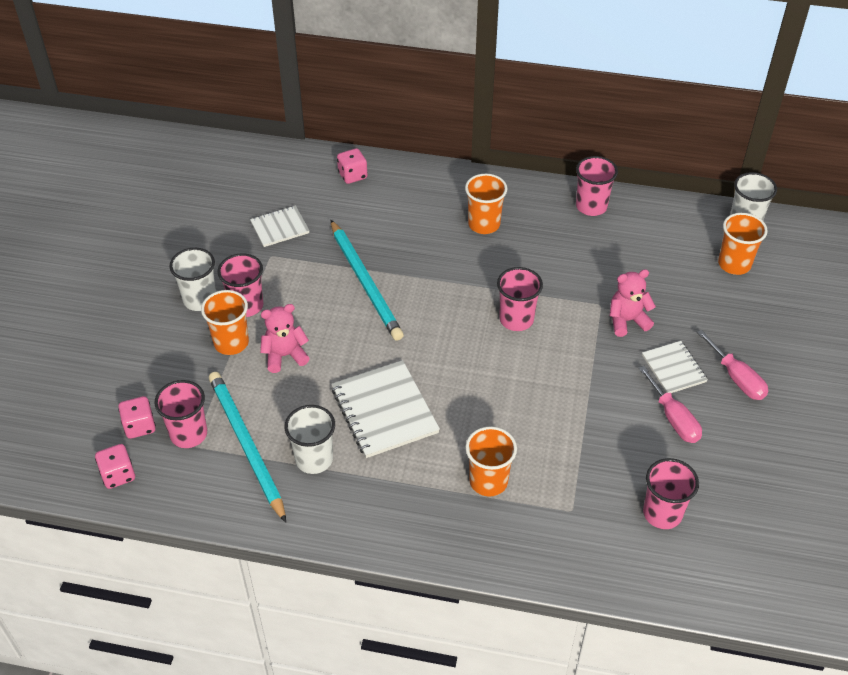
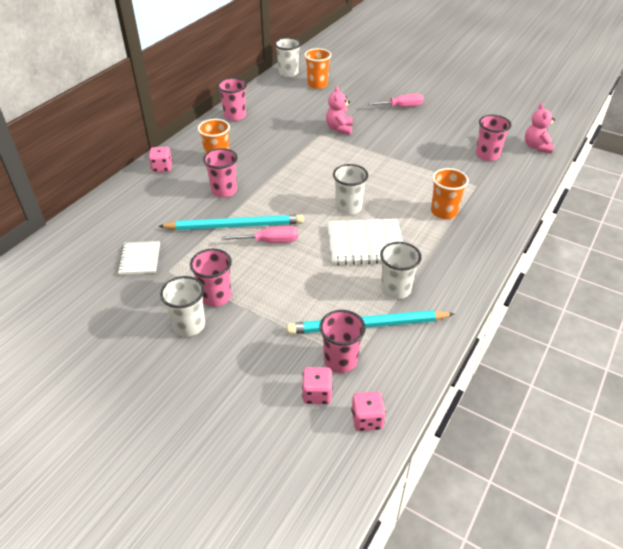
camera: 70 degrees left, 5 degrees down
(231, 343) = (252, 314): orange cup -> none
(285, 356) = (285, 284): pink teddy bear -> pink teddy bear (536, 147)
(352, 175) = (114, 207): pink dice -> pink dice (162, 168)
(449, 377) = (348, 207): none -> white cup
(516, 319) = (314, 168): pink cup -> pink cup (224, 191)
(673, 418) = (421, 133): pink screwdriver -> pink screwdriver (270, 241)
(674, 368) = (384, 123): white notebook -> none

